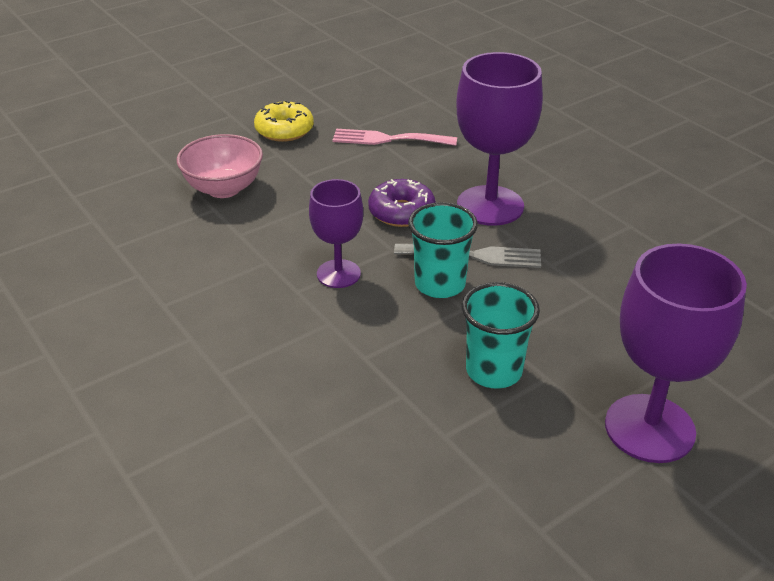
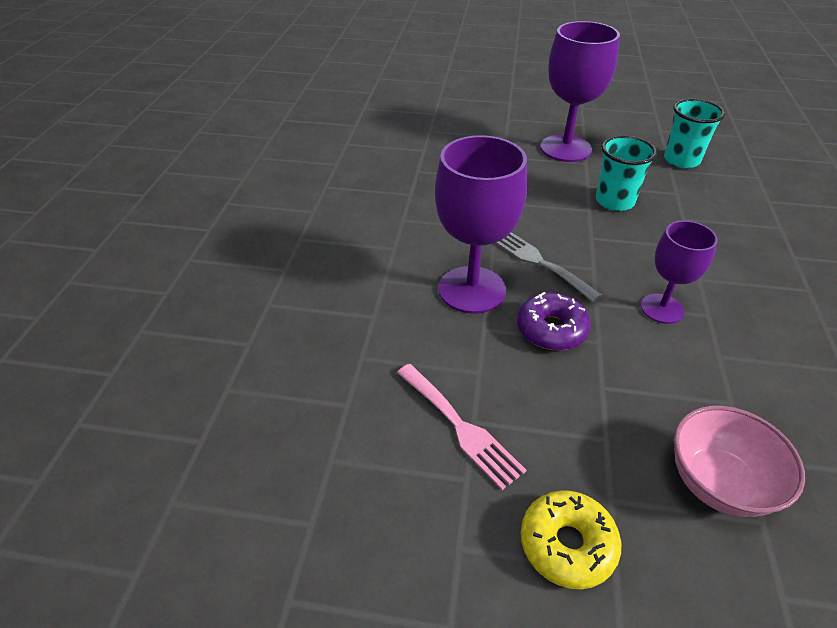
camera: 135 degrees left, 5 degrees up
(440, 284) = (590, 258): turquoise cup -> turquoise cup (681, 160)

